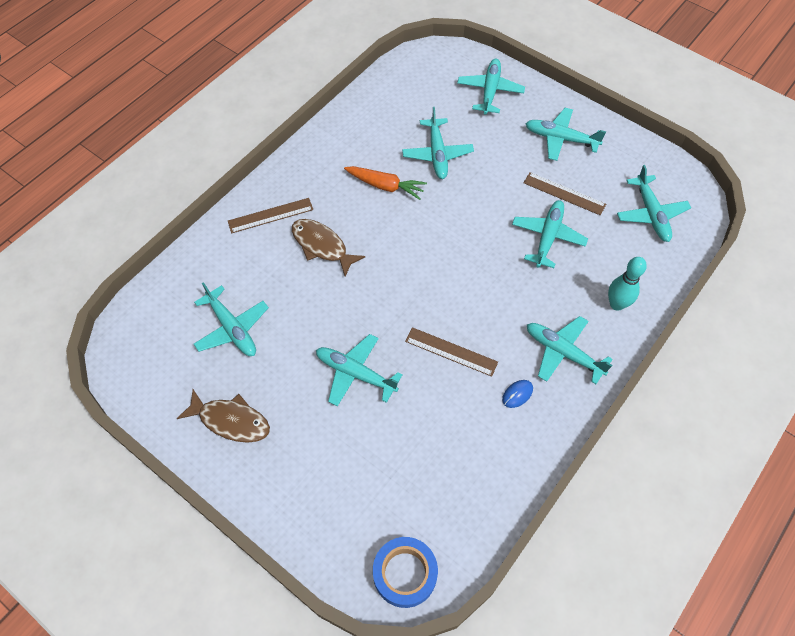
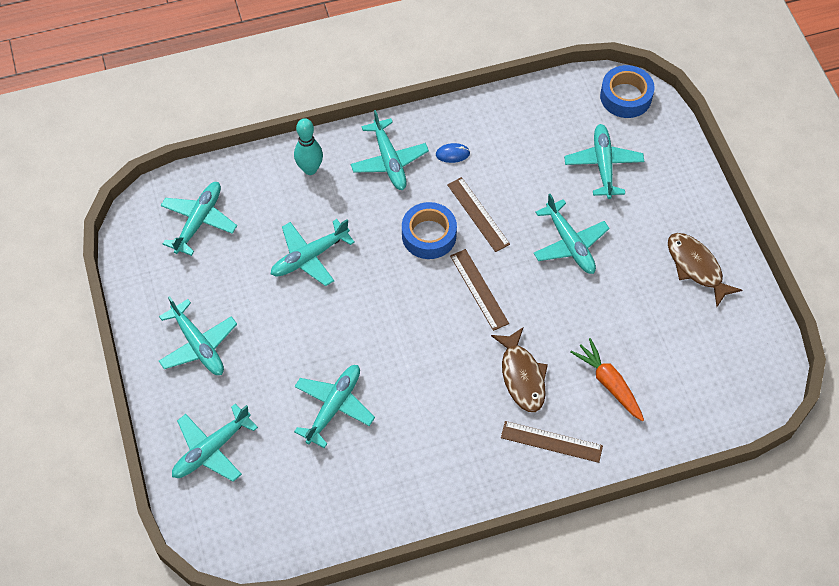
camera: 145 degrees left, 0 degrees up
(232, 328) = (654, 346): turquoise plane -> turquoise plane (603, 165)
(385, 186) = (414, 403): orange carrot -> orange carrot (609, 383)
(475, 308) = (429, 235): none -> blue tape
(564, 193) = (254, 287): brown ruler -> brown ruler (479, 289)

